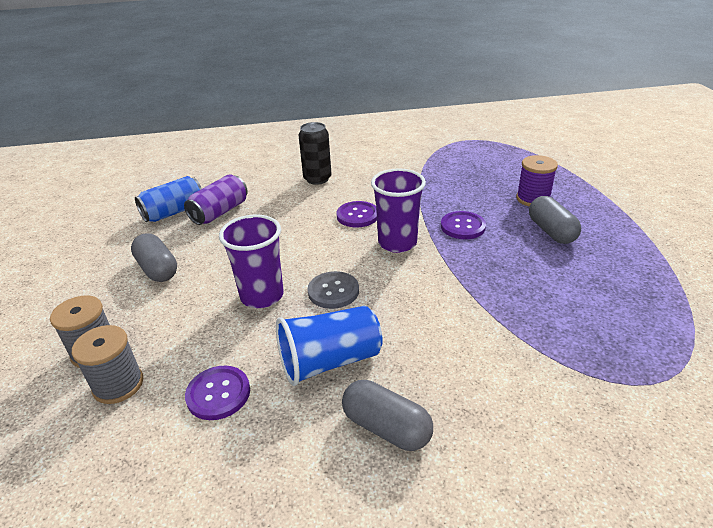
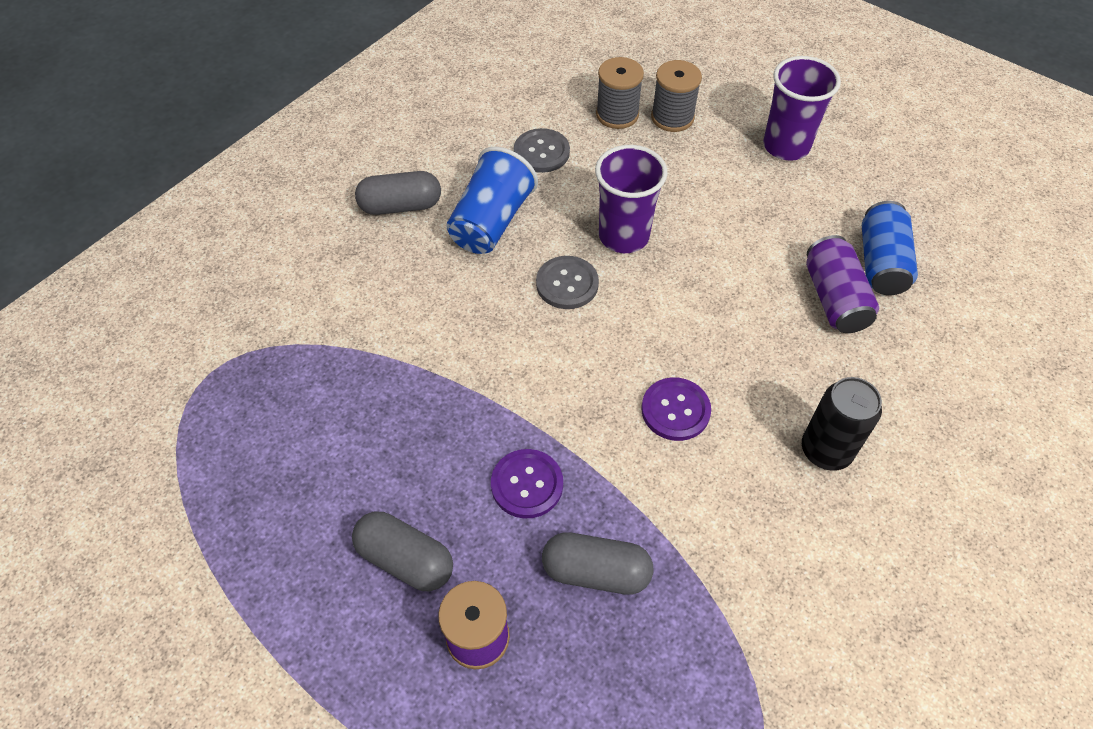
camera: 135 degrees right, 20 degrees up
(157, 269) = (758, 196): grey capsule -> grey capsule (596, 572)
(218, 394) = (541, 152): purple button -> grey button
(397, 243) = (576, 395): purple cup -> purple cup (786, 146)

